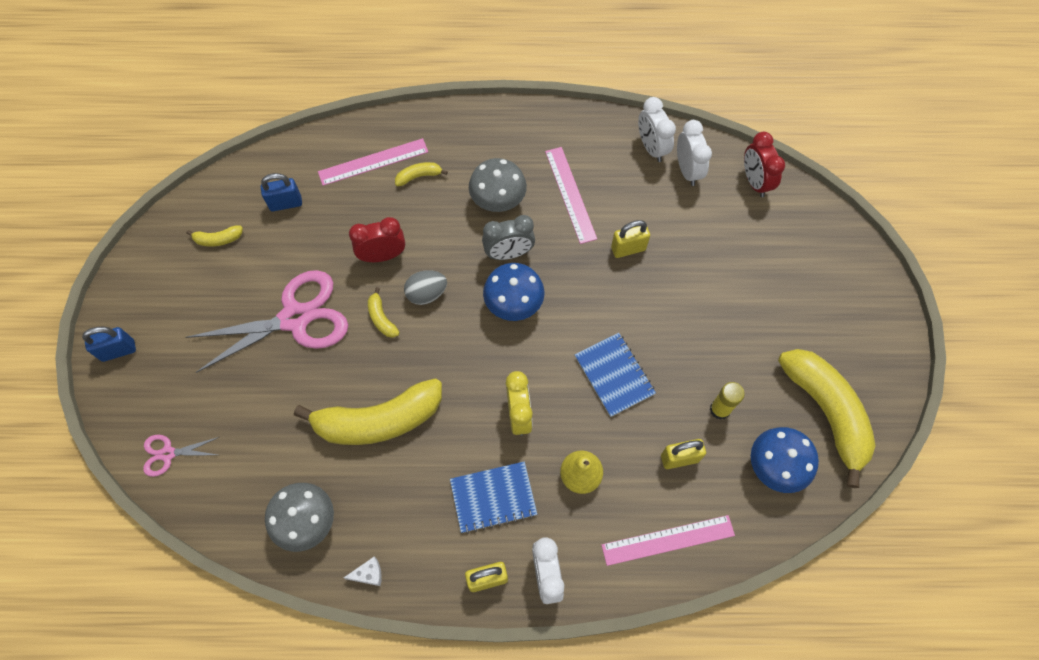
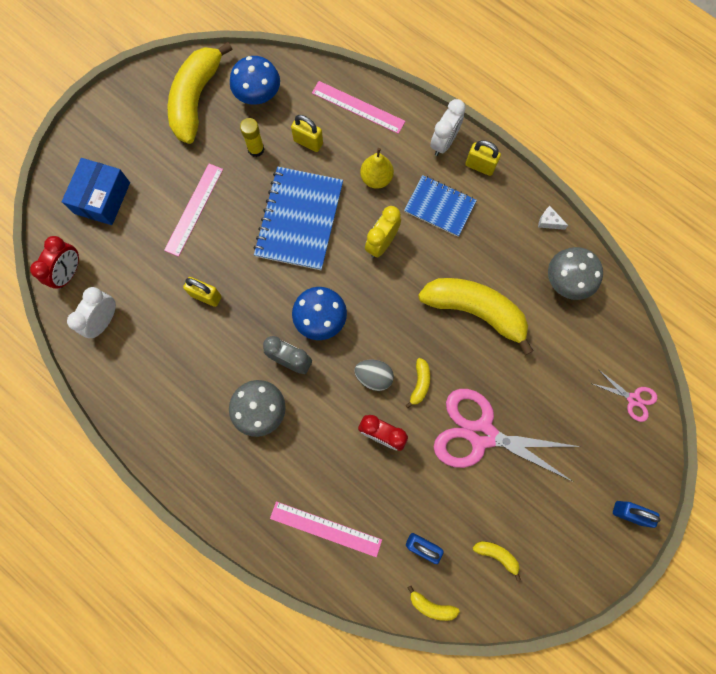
camera: 140 degrees left, 10 degrees up
(419, 176) = (301, 484): yellow banana -> yellow banana (431, 605)
(570, 194) = (204, 371): pink ruler -> pink ruler (194, 209)
(614, 375) = (299, 220): blue notebook -> blue notebook, size x1.59
(651, 148) = (109, 360): white clock -> none
(799, 257) = (102, 198): none -> blue box

